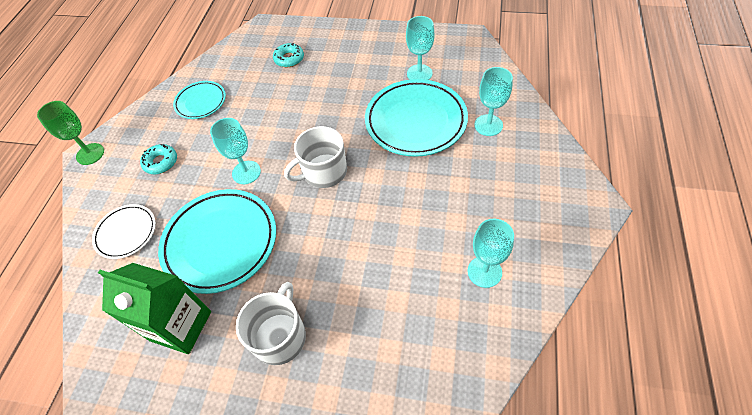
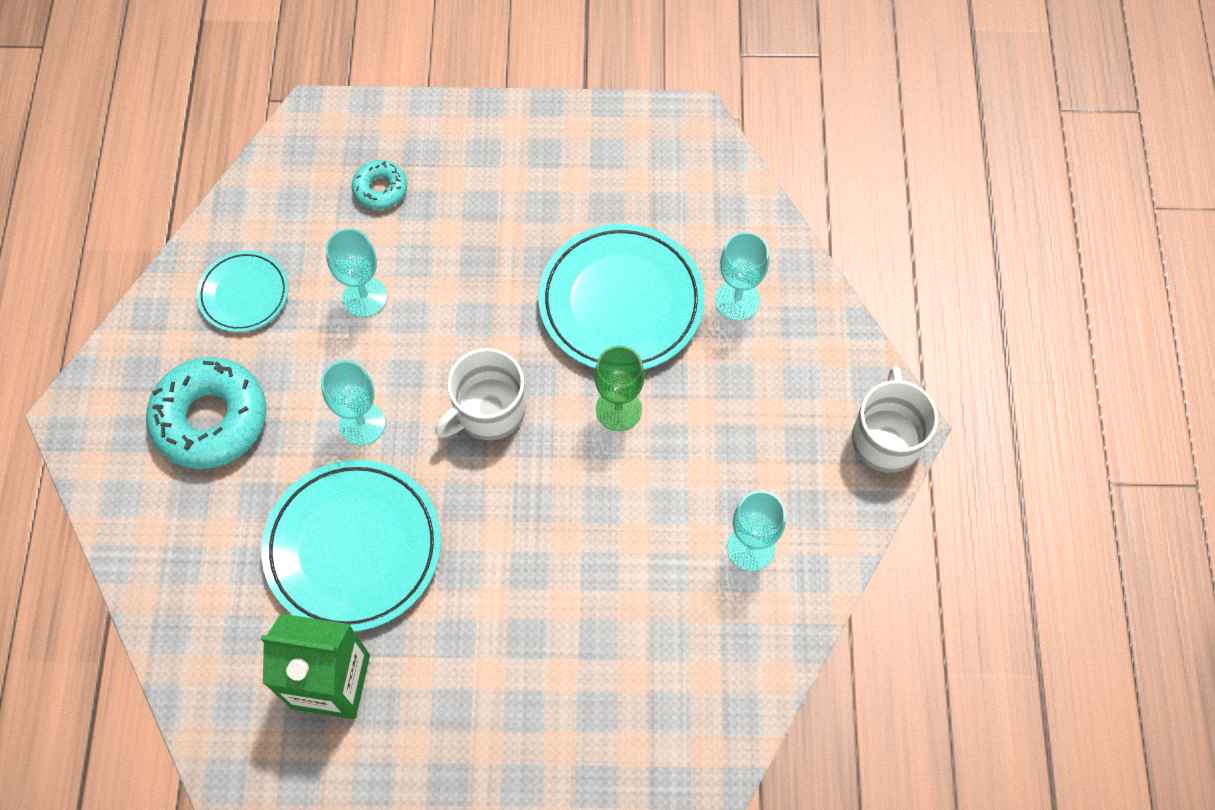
camera: 15 degrees left, 10 degrees up
(90, 154) = (78, 415): green goblet -> green goblet (618, 409)
(126, 233) = (196, 549): white plate -> none
(161, 162) = (211, 419): turquoise donut -> turquoise donut, size x1.98
(280, 336) = (479, 676): white mug -> white mug (886, 438)
(419, 73) = (615, 205): turquoise goblet -> turquoise goblet (364, 297)

